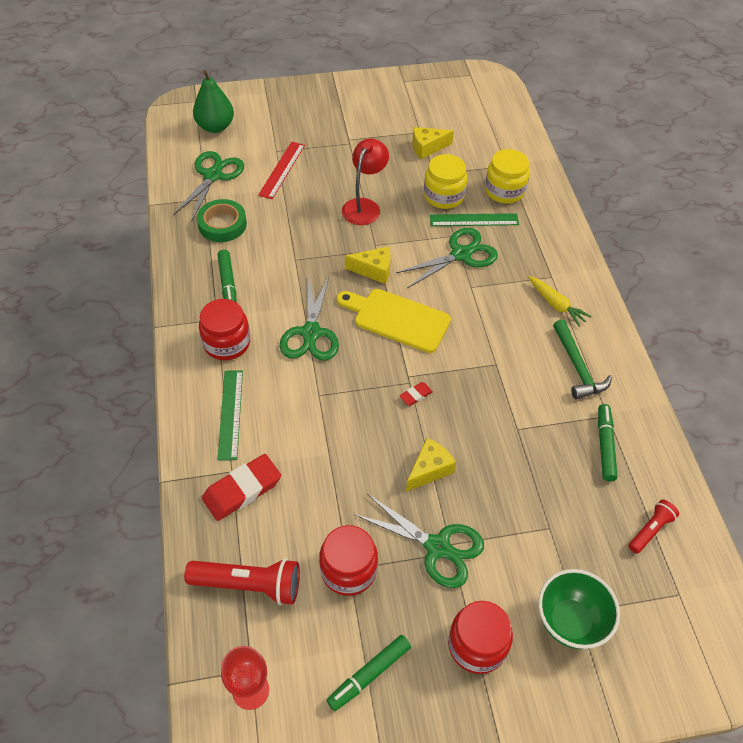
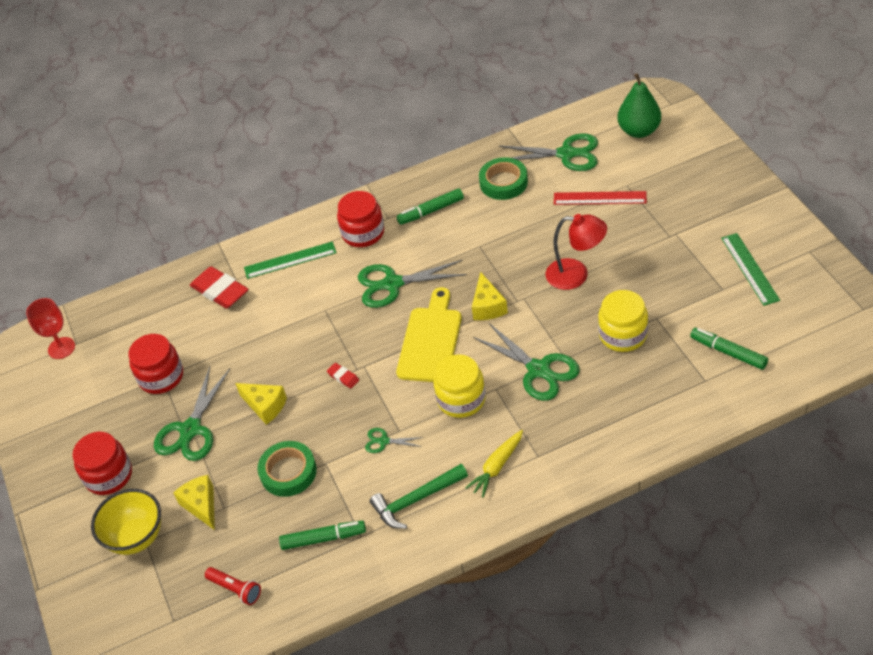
camera: 85 degrees right, 5 degrees down
(249, 585) = (140, 321): red flashlight -> none
(369, 675) = (78, 412): green marker -> green marker (728, 352)
(427, 148) = (697, 302): yellow cheese -> yellow cheese (201, 505)
(474, 220) = (597, 369): green ruler -> green ruler (750, 268)
(504, 191) = (658, 387): yellow jar -> yellow jar (461, 399)
(505, 378) = (384, 441): none -> green scissors
(520, 462) = (288, 472): none -> green tape
(570, 621) = (136, 537): green bowl -> yellow bowl

